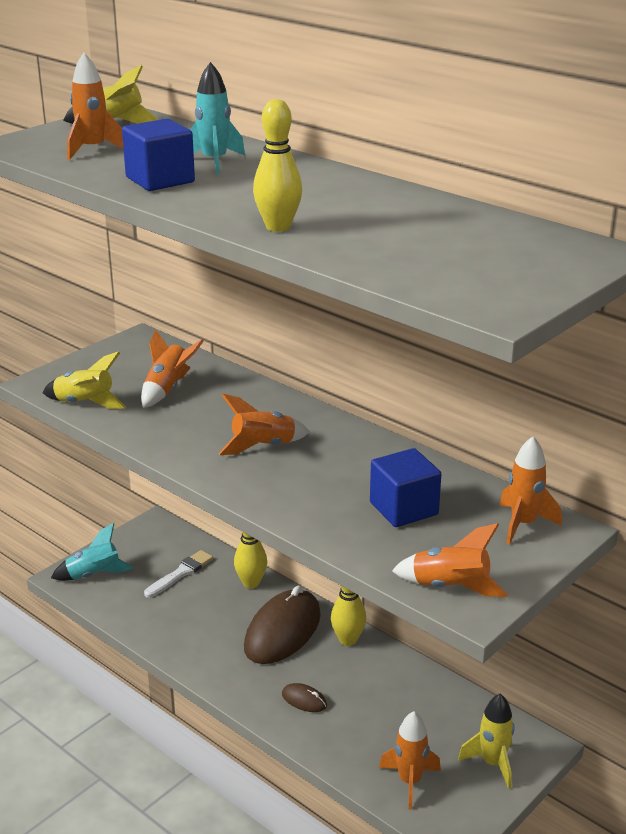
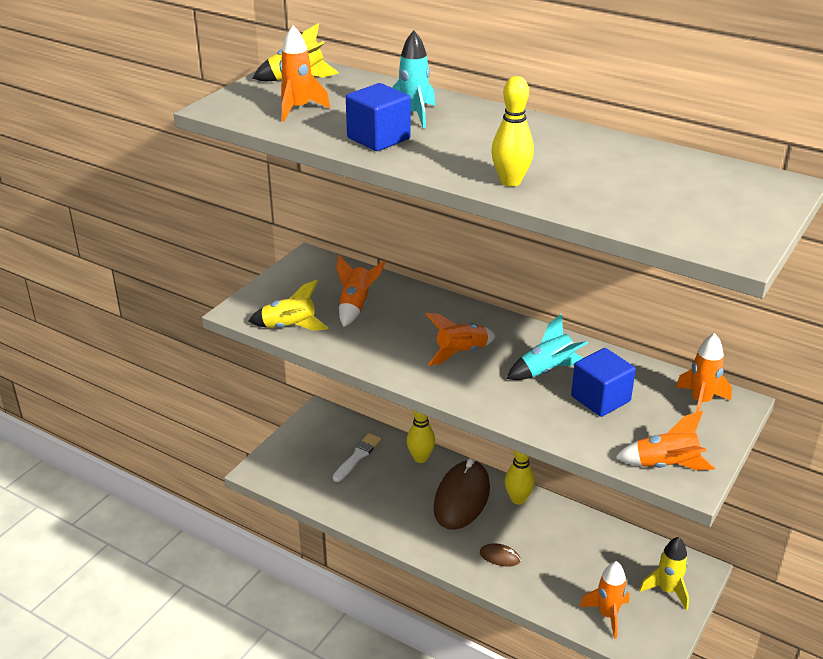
camera: 10 degrees left, 5 degrees up
(94, 575) = (282, 466): turquoise rocket -> turquoise rocket (546, 371)

